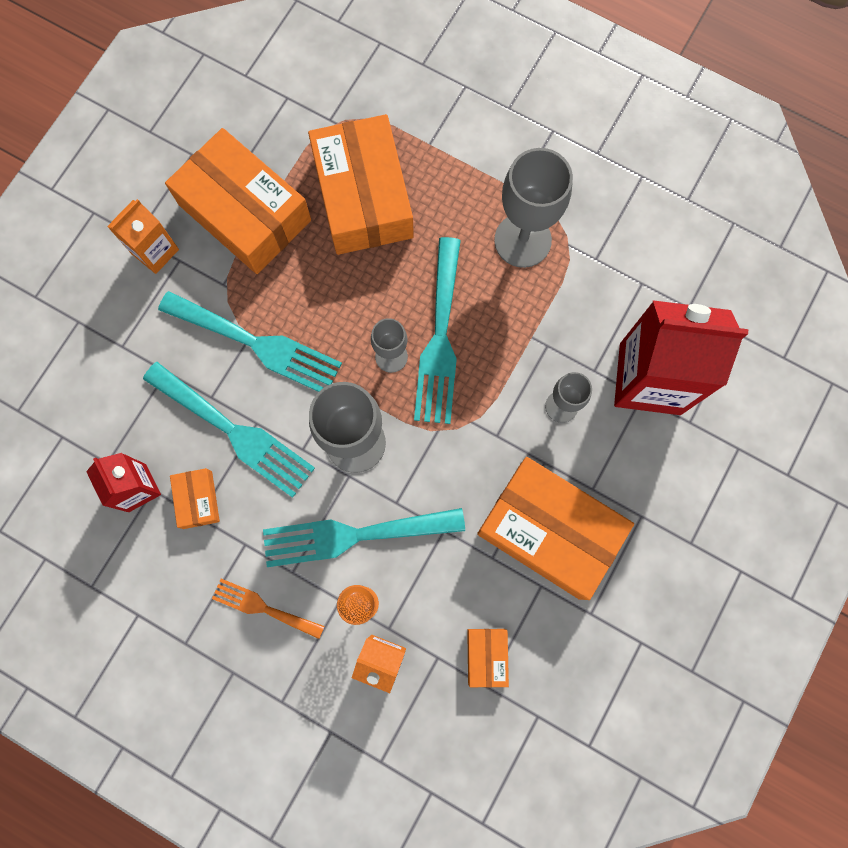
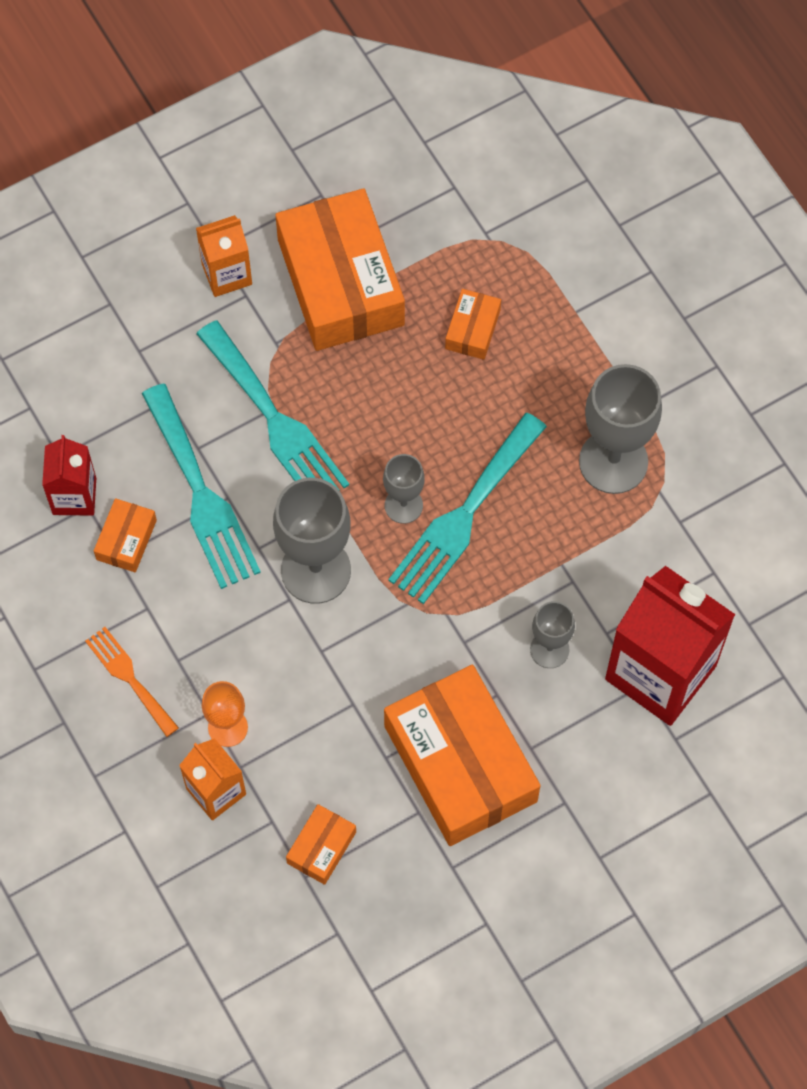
camera: 30 degrees right, 10 degrees down
(353, 535) = (259, 659): turquoise fork -> none
(363, 196) = (472, 329): orange box -> orange box, size x0.44

